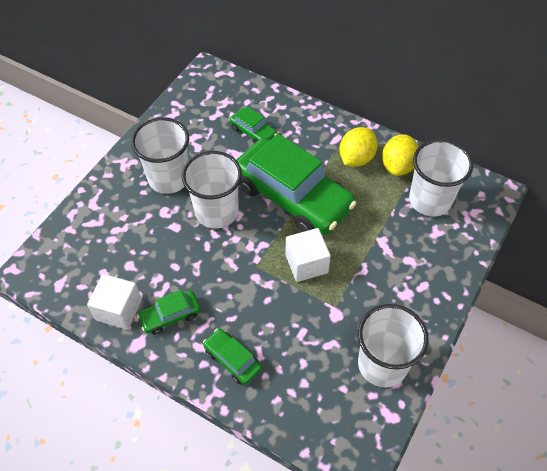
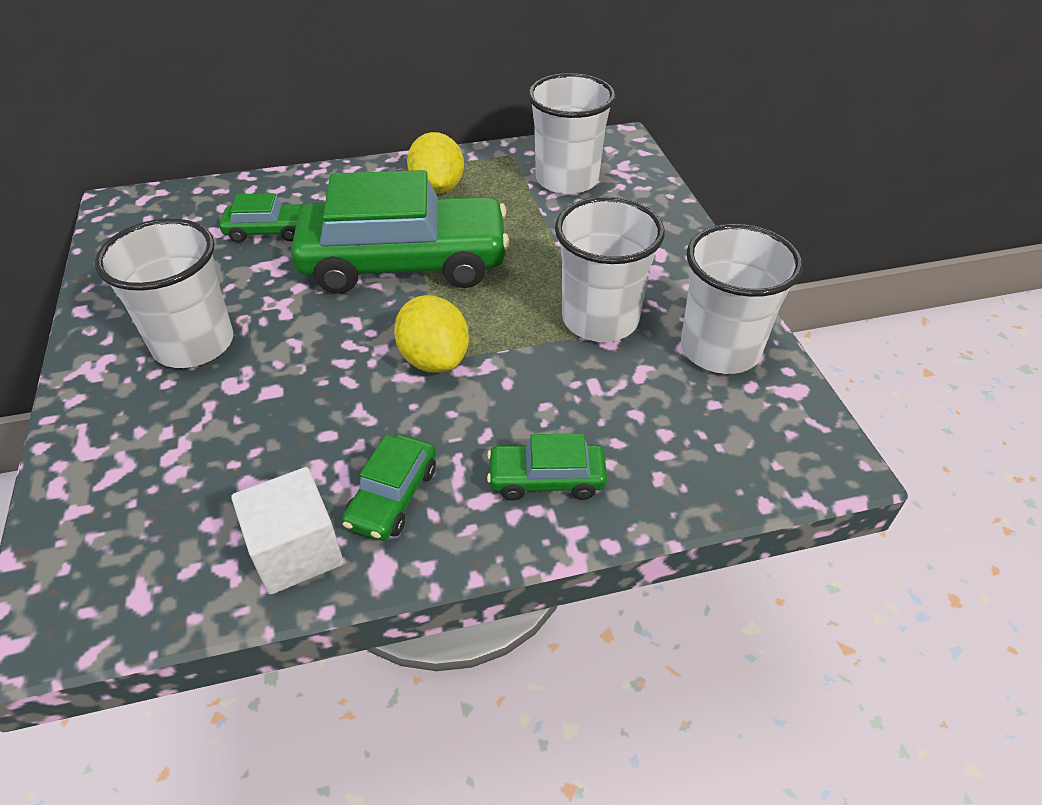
camera: 45 degrees left, 10 degrees down
(216, 212) = (317, 337): white cup -> white cup (600, 319)
(306, 263) = (508, 315): white cube -> none
(398, 166) = (494, 170): yellow lemon -> yellow lemon (434, 359)

